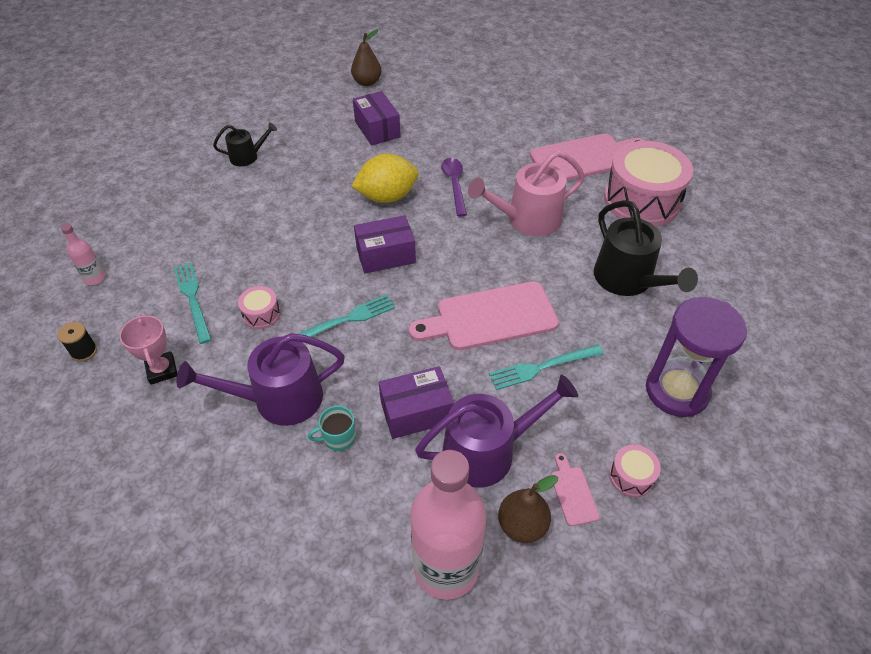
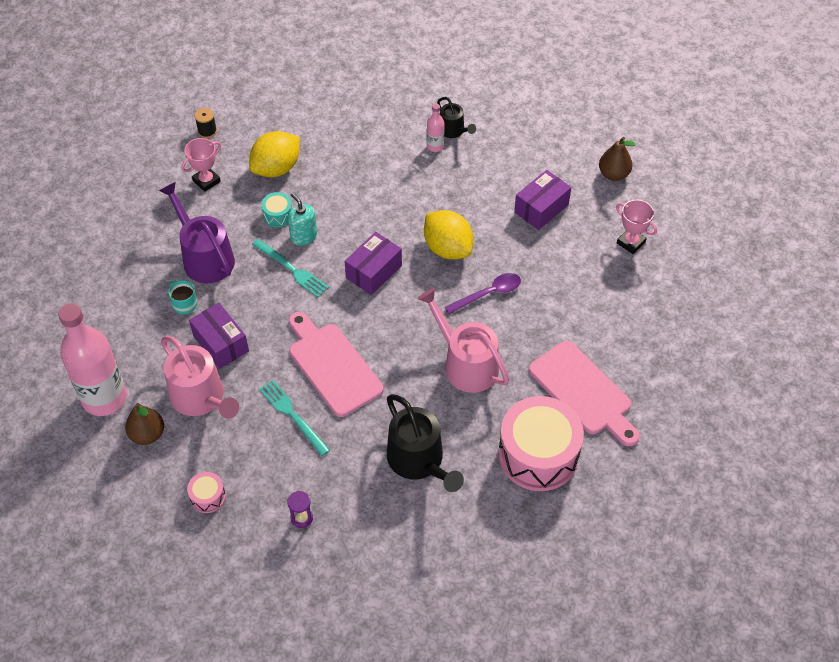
camera: 70 degrees right, 5 degrees up
(95, 278) = (274, 102): pink bottle -> pink bottle (435, 146)
(193, 299) = (276, 168): turquoise fork -> yellow lemon
(261, 314) = (278, 215): pink drum -> turquoise drum
(305, 299) = (303, 236): none -> turquoise soap dispenser
(385, 255) = (374, 271): purple box -> purple box turned 75 degrees clockwise
(443, 93) = (631, 242): none -> pink trophy
(487, 451) = (201, 397): purple watering can -> pink watering can
(573, 492) = (183, 460): pink cutting board -> none
(627, 280) = (419, 460): black watering can -> black watering can turned 75 degrees counterclockwise
(677, 391) = (301, 518): purple hourglass -> purple hourglass, size x0.41

